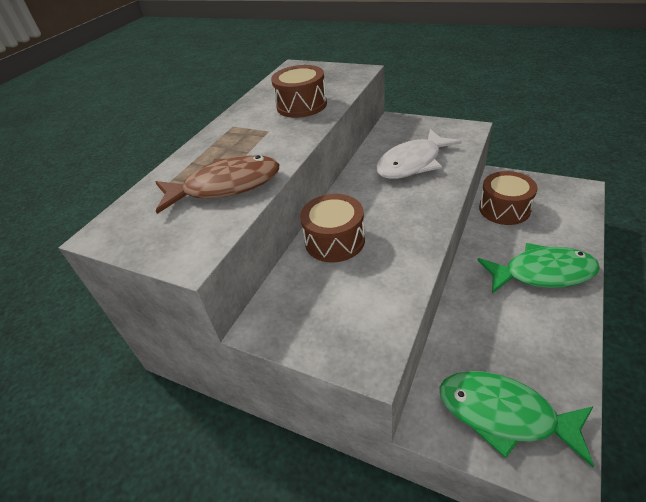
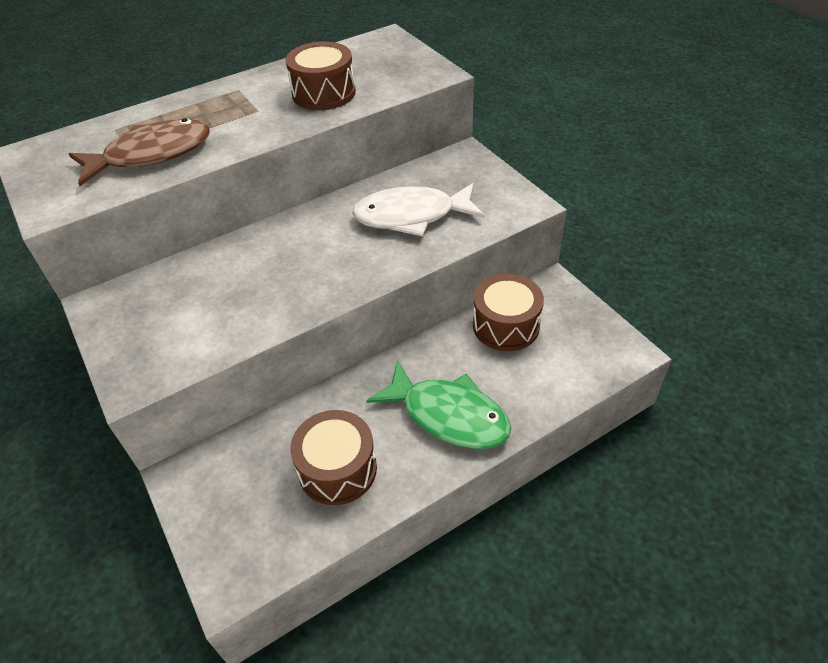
camera: 30 degrees right, 5 degrees up
(225, 186) = (151, 154): brown fish -> brown fish turned 45 degrees counterclockwise
(334, 241) = (239, 260): brown drum -> brown drum (337, 469)
(504, 414) = (244, 510): green fish -> none

